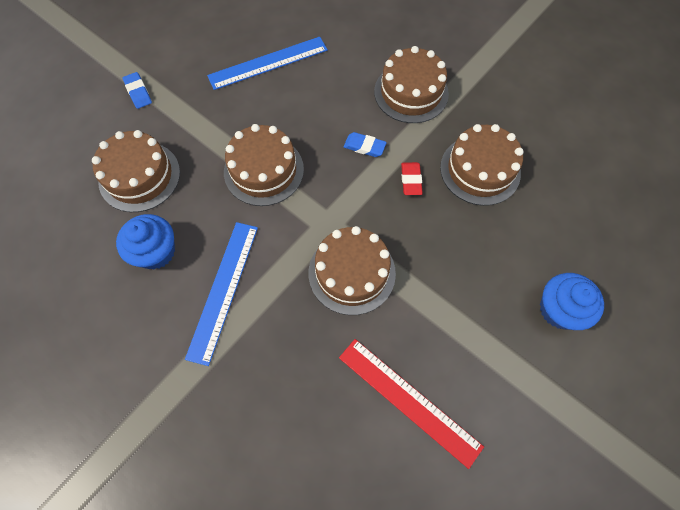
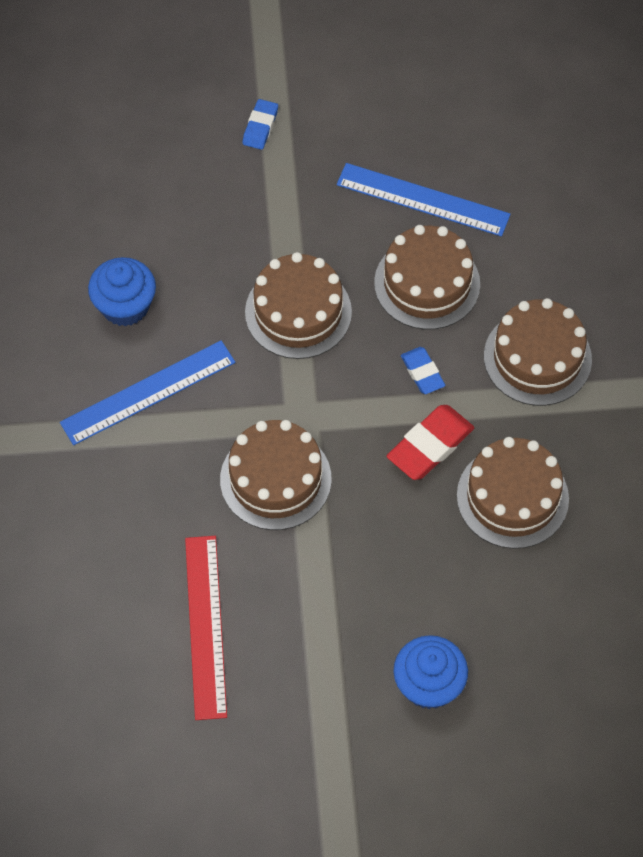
camera: 45 degrees right, 5 degrees down
(139, 176) = (179, 219): brown cake -> brown cake (427, 283)
(411, 180) = (430, 445): red eraser -> red eraser, size x1.63

